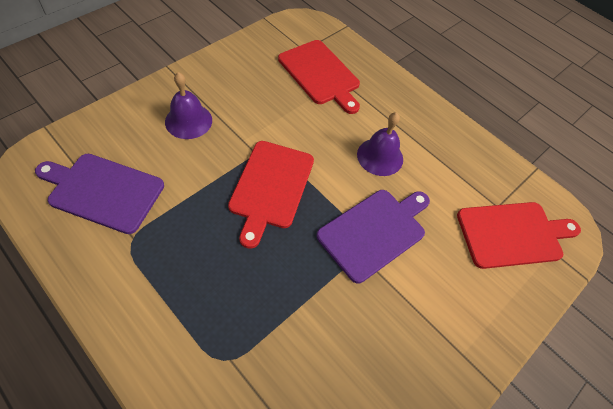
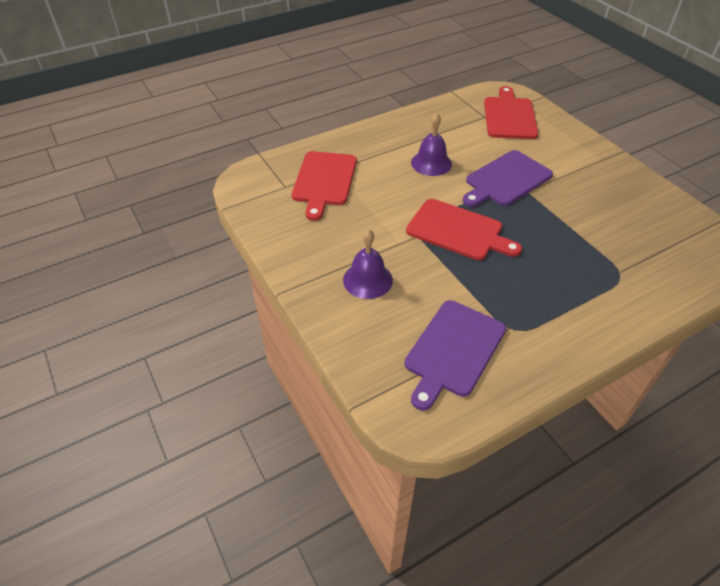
camera: 70 degrees left, 10 degrees down
(320, 74) = (324, 181): red cutting board -> red cutting board turned 120 degrees clockwise
(374, 232) = (506, 179): purple cutting board -> purple cutting board turned 105 degrees counterclockwise

